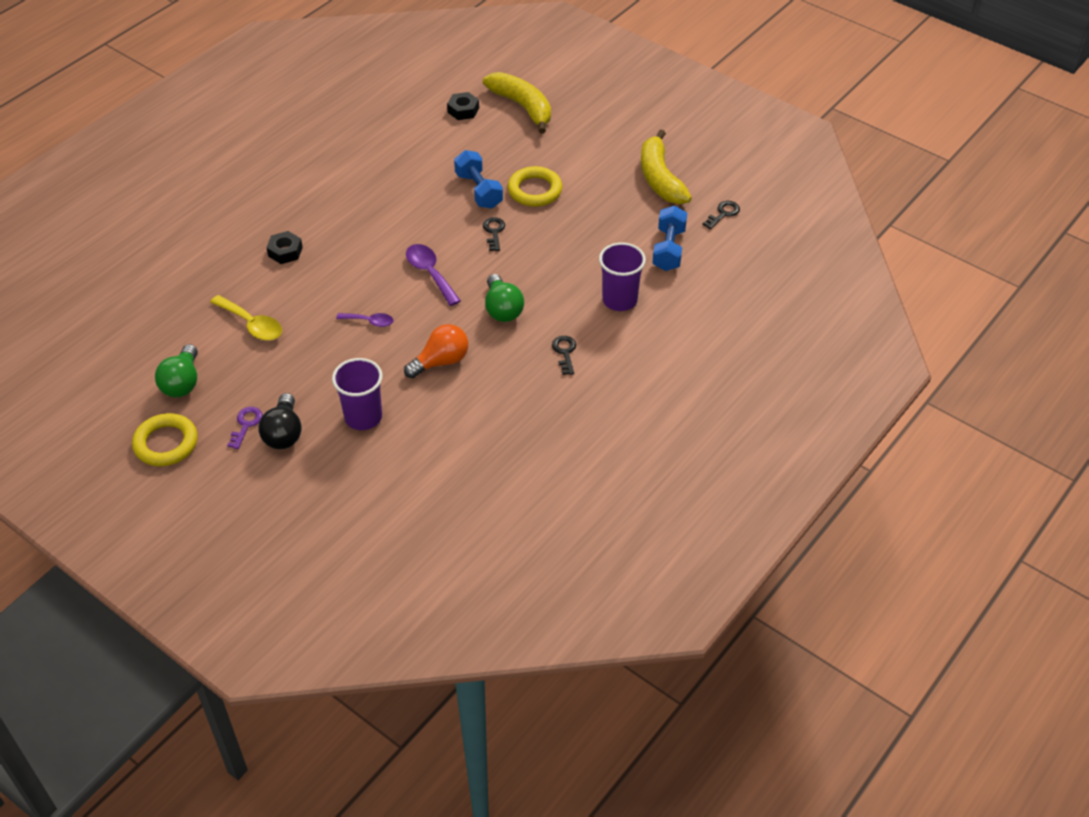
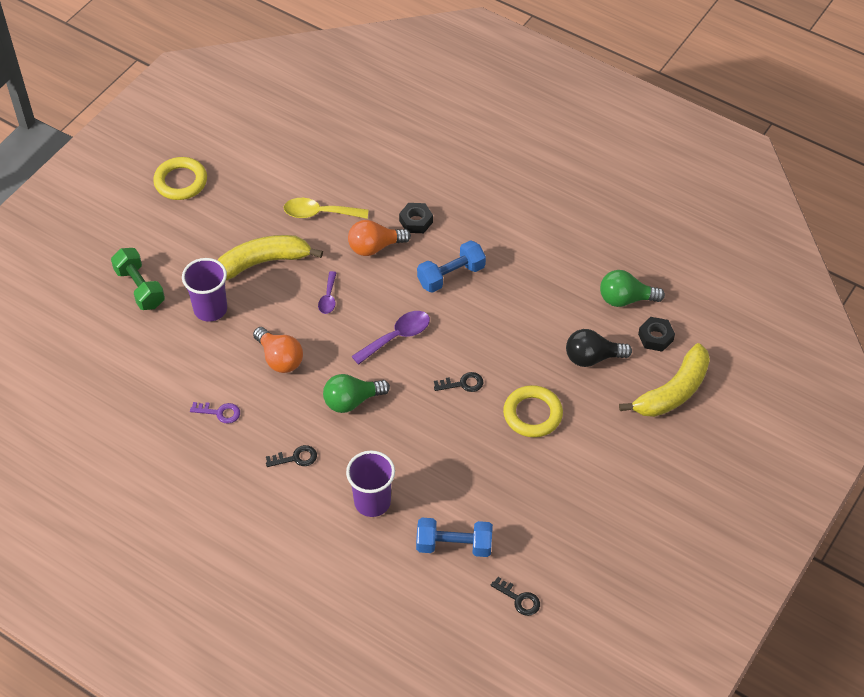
camera: 85 degrees right, 5 degrees up
(182, 383) = (248, 179): green light bulb -> green light bulb (625, 299)
(246, 425) = (201, 229): purple key -> purple key (219, 412)
(252, 324) = (319, 213): yellow spoon -> yellow spoon turned 60 degrees clockwise
(284, 433) = (192, 256): black light bulb -> black light bulb (592, 358)
(311, 284) = (375, 247): none -> orange light bulb
(318, 480) = (140, 288): none -> green dumbbell
(479, 190) = (525, 364): blue dumbbell -> blue dumbbell (451, 275)
(660, 179) = (570, 533): yellow banana -> yellow banana (263, 262)

